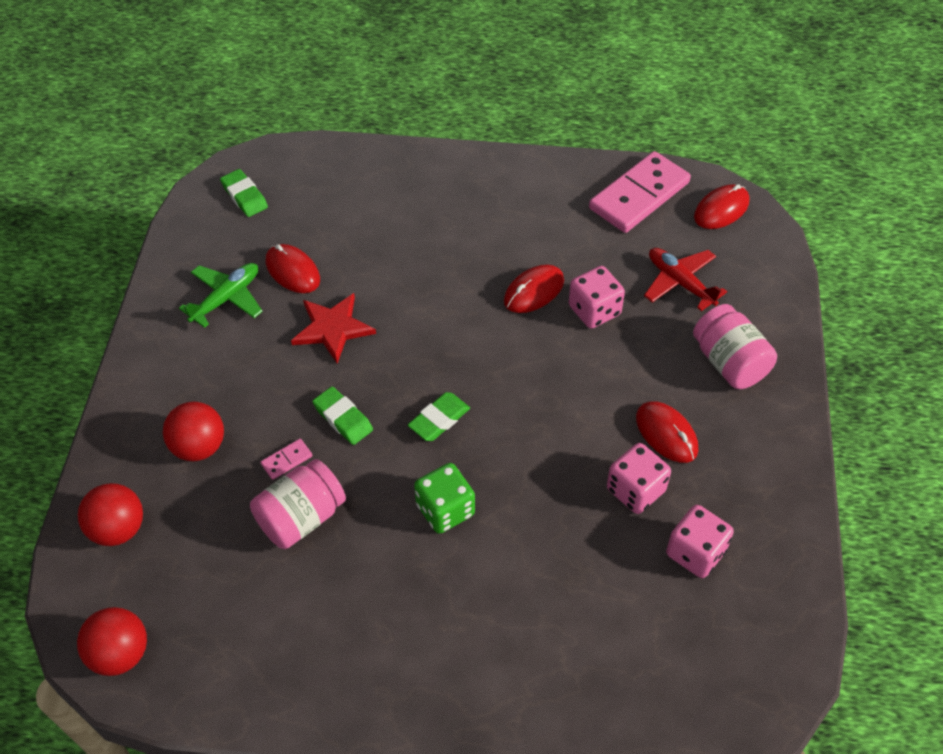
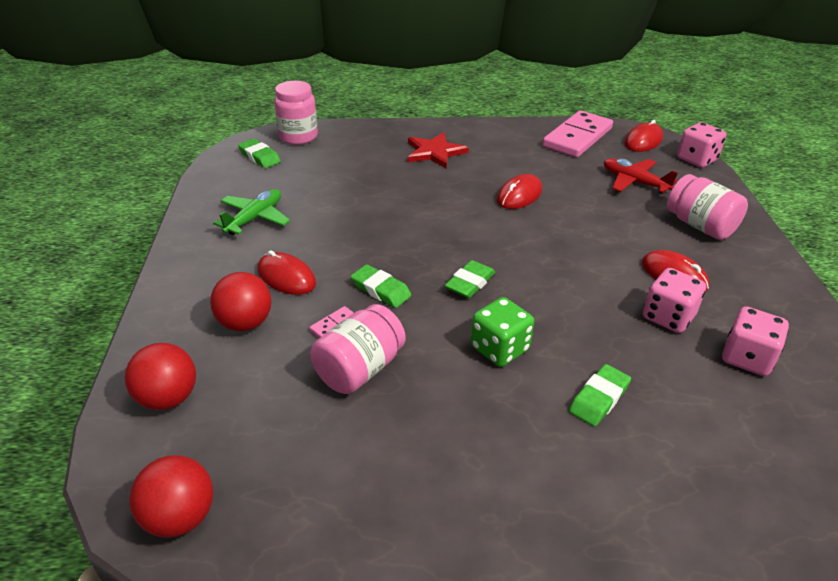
camera: 10 degrees left, 15 degrees down
(292, 271) = (310, 197): red mouse -> red mouse (286, 277)
(295, 164) = (298, 137): none -> pink jar
(332, 328) = (354, 230): red star -> red star (434, 152)
(524, 582) = (599, 399): none -> green eraser
(594, 310) = (574, 203): pink dice -> pink dice (696, 159)

